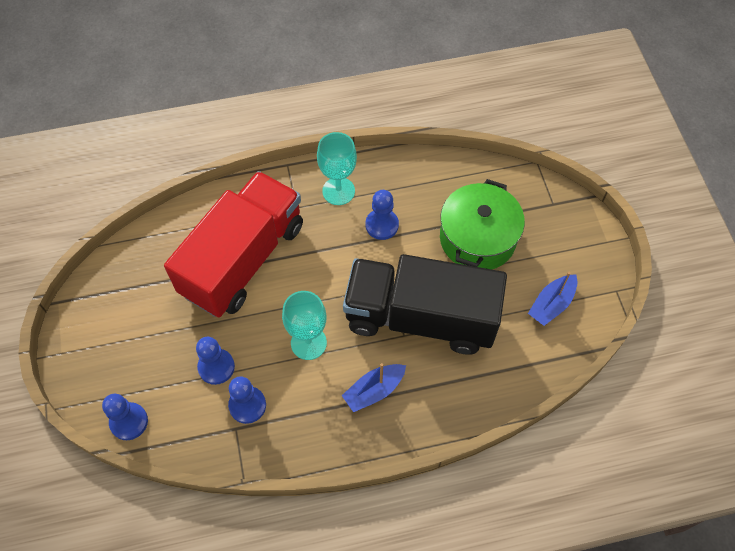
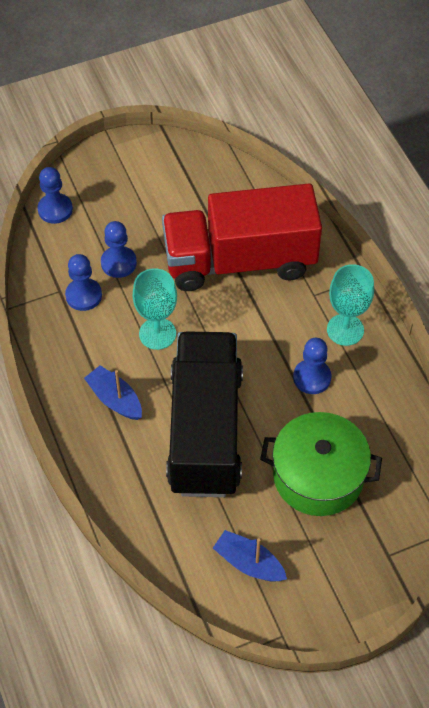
camera: 80 degrees right, 5 degrees down
(243, 259) = (240, 261): red truck -> red truck turned 150 degrees clockwise

